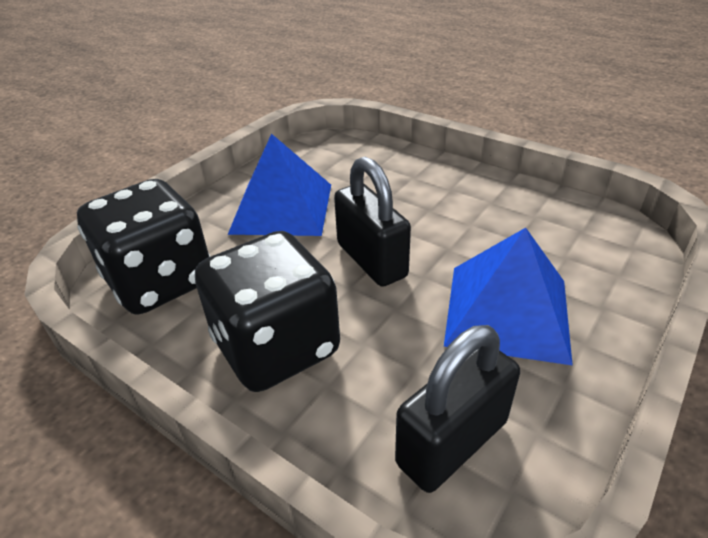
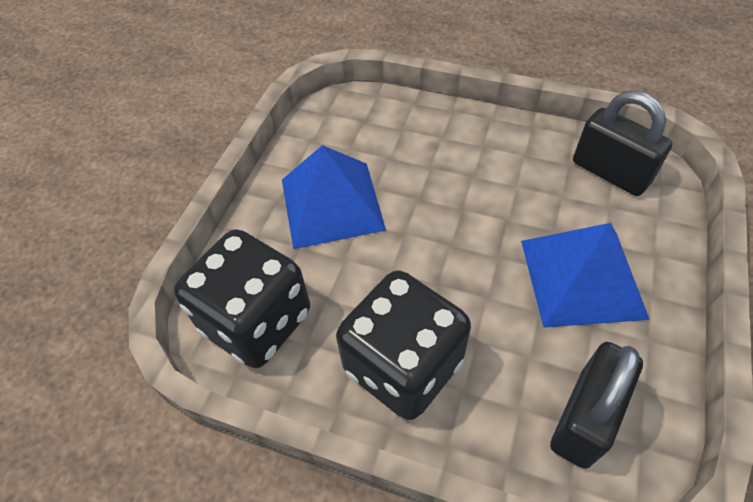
camera: 15 degrees left, 15 degrees up
(371, 260) = (445, 249): black padlock -> black padlock (610, 172)

